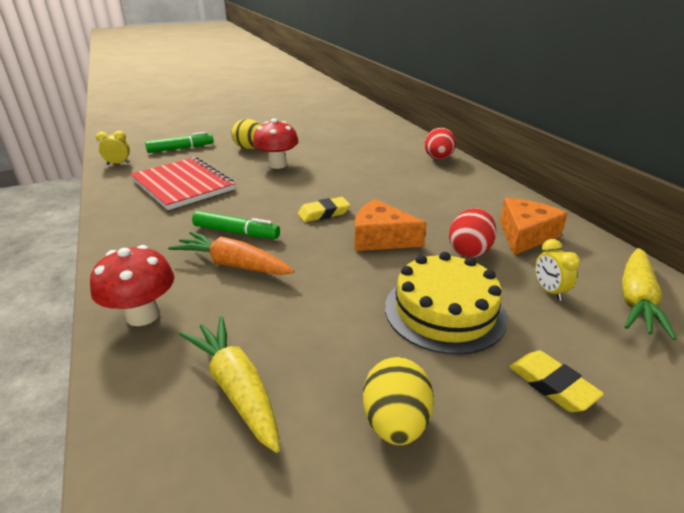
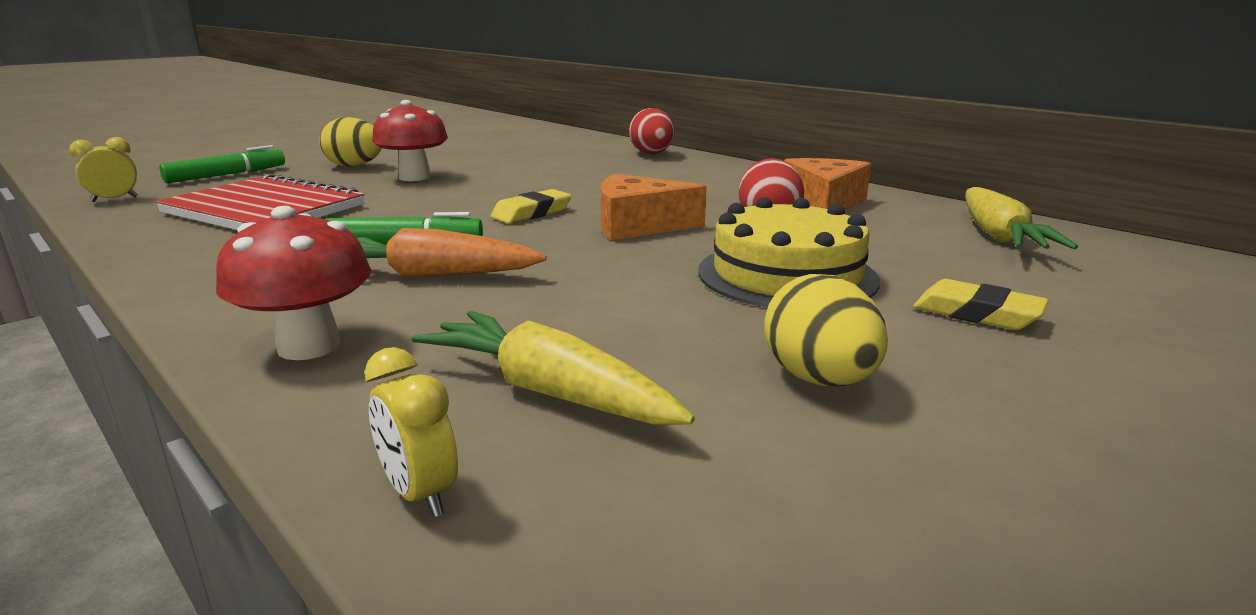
camera: 20 degrees left, 10 degrees down
(549, 291) = (897, 242): yellow clock -> yellow clock (419, 493)

